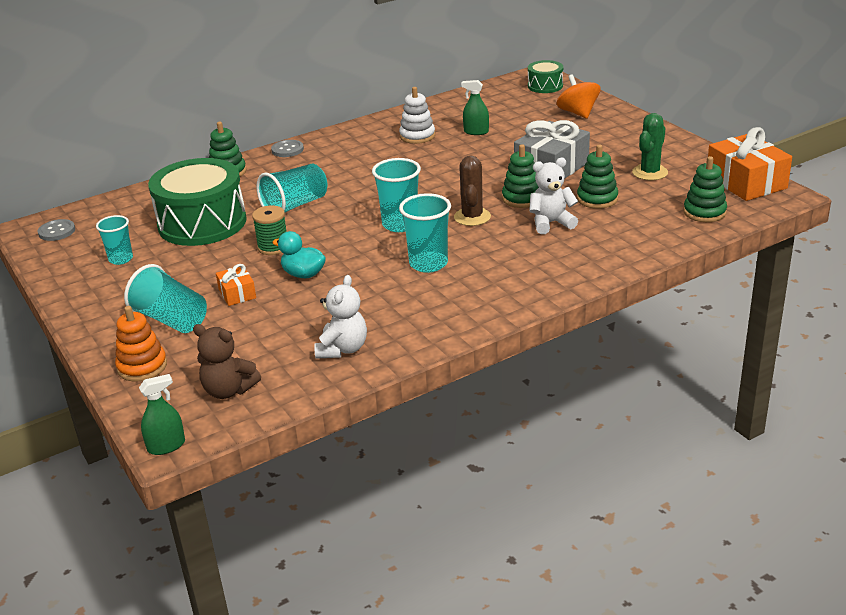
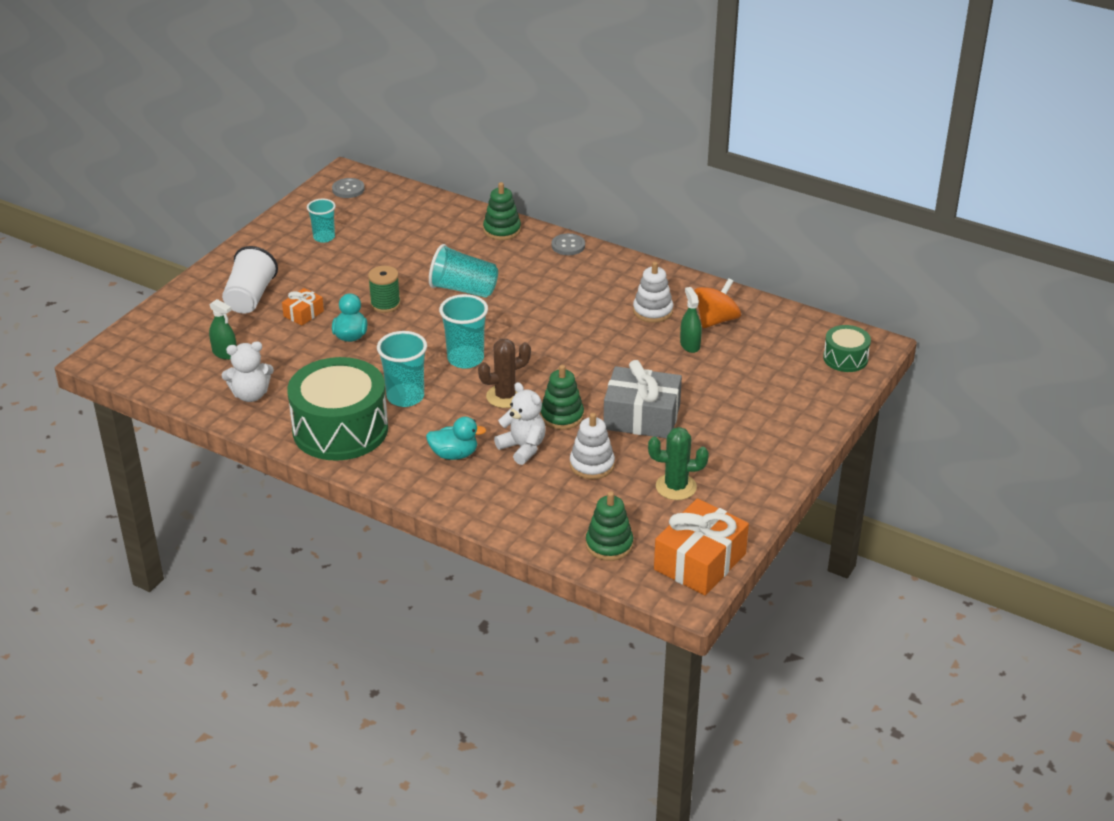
camera: 60 degrees right, 5 degrees up
(142, 366) = (184, 309): orange stacking toy -> none
(166, 446) = (97, 358): green spray bottle -> green spray bottle (225, 353)
(171, 320) = (250, 297): turquoise cup -> white cup
(202, 223) = (404, 253): green drum -> green drum (340, 429)
(228, 390) = (172, 360): brown teddy bear -> none
(534, 256) = (454, 454): none -> turquoise duck
(578, 113) = (789, 401): orange spinning top -> orange spinning top (716, 320)
(597, 199) = (592, 465): green stacking toy -> white stacking toy

